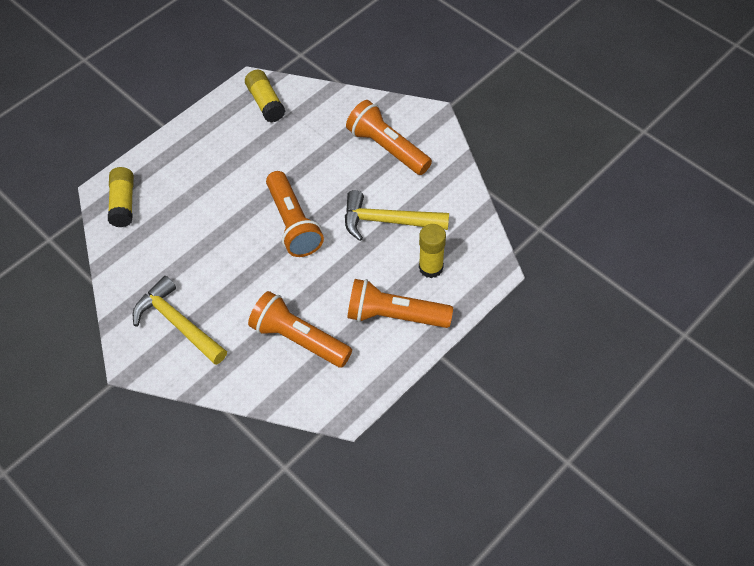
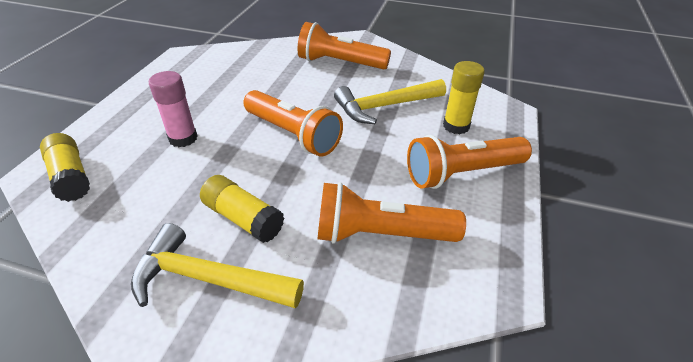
camera: 30 degrees left, 15 degrees down
(210, 194) = (183, 138): none -> pink glue stick
(265, 103) = (204, 63): yellow glue stick -> yellow glue stick (243, 218)

